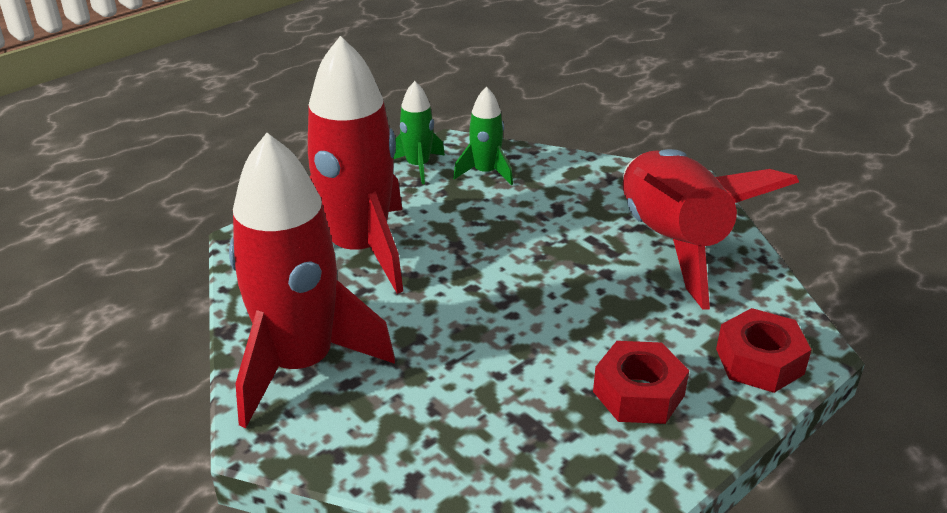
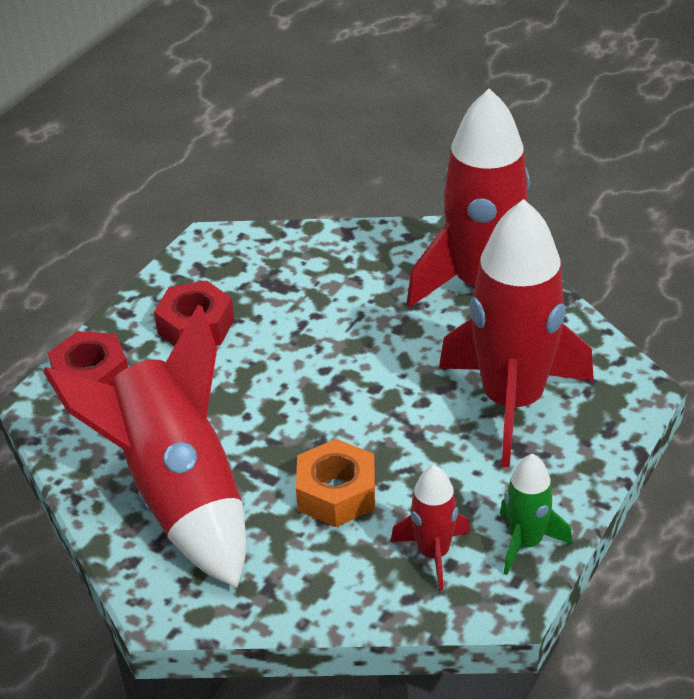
camera: 165 degrees right, 5 degrees up
(485, 172) = (433, 553): green rocket -> red rocket
(540, 218) = (336, 493): none -> orange nut

